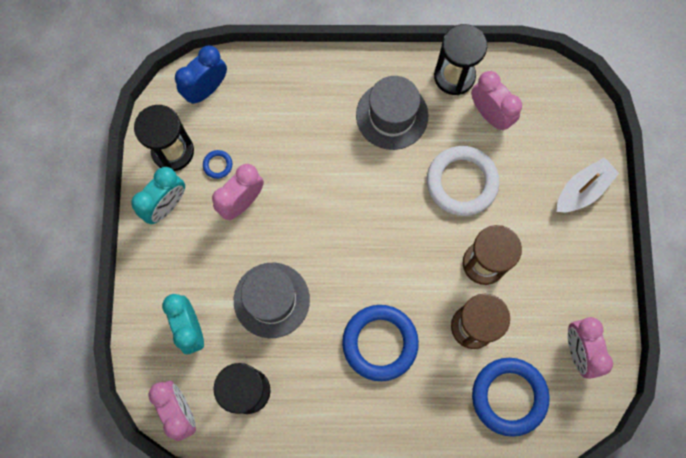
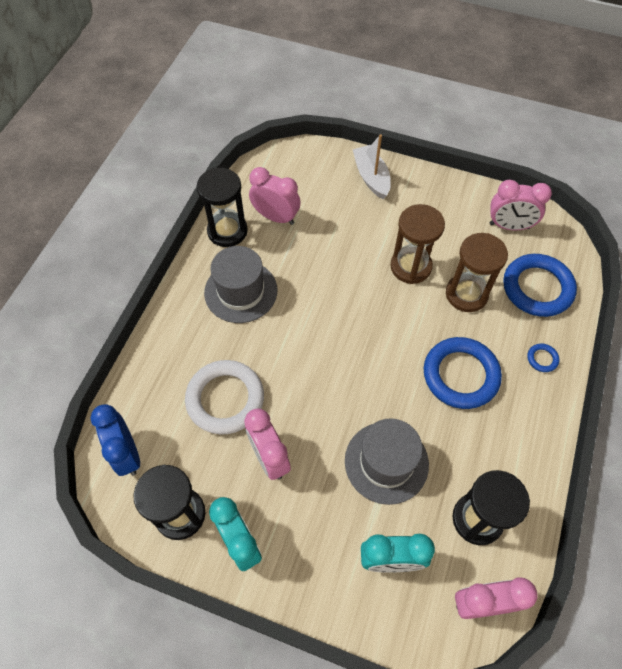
camera: 70 degrees left, 15 degrees down
(218, 165) = (218, 470): blue ring -> blue ring (542, 359)
(461, 182) = (329, 258): white ring -> white ring (225, 399)
(490, 114) = (276, 217): pink clock -> pink clock turned 45 degrees clockwise

